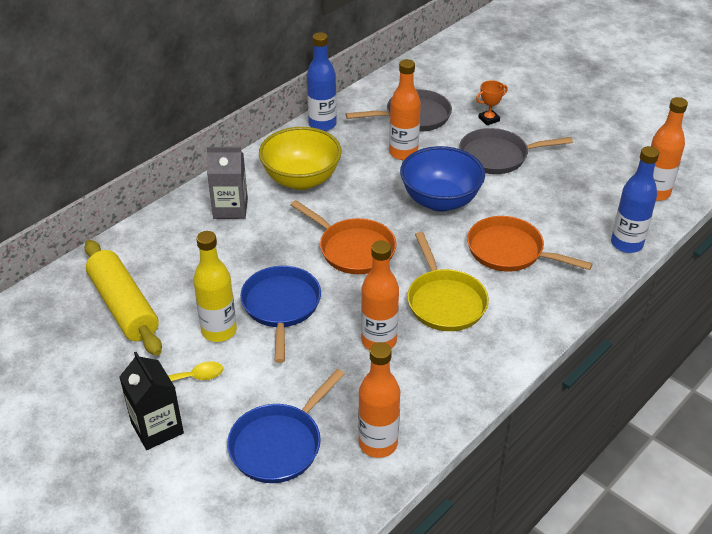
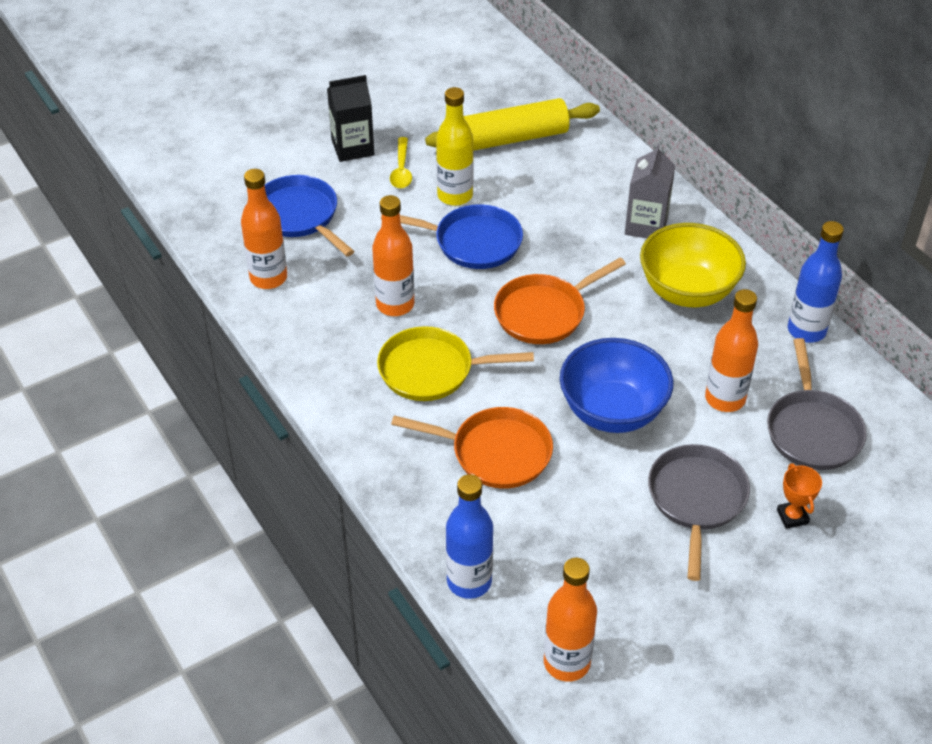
camera: 105 degrees right, 5 degrees up
(509, 251) = (495, 453): orange pan -> orange pan turned 60 degrees clockwise

